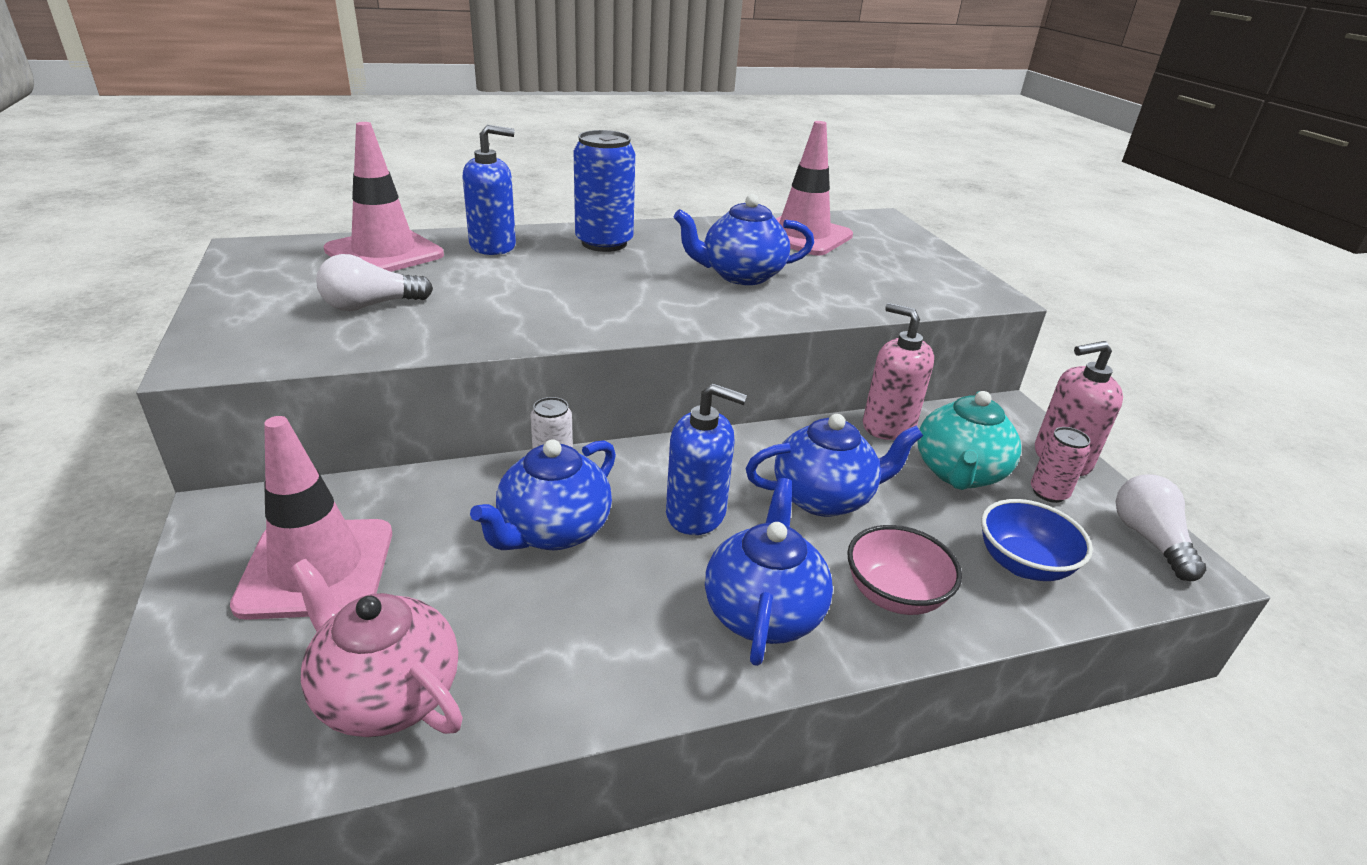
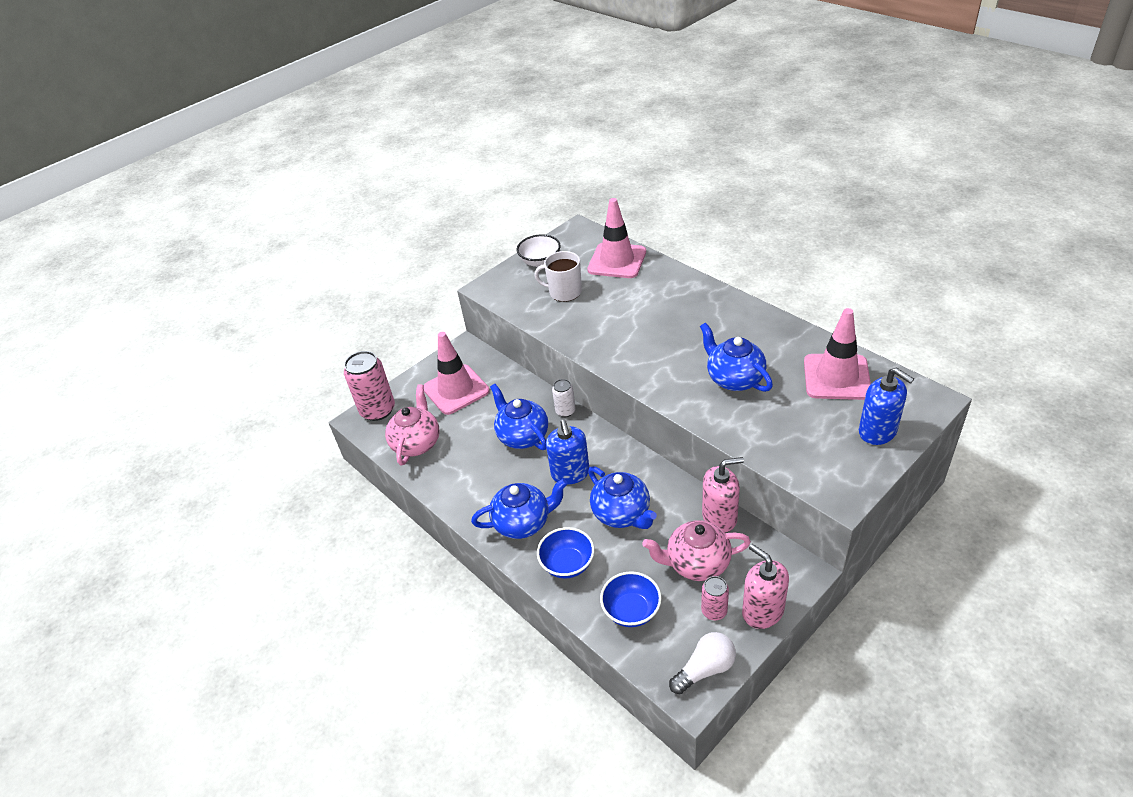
camera: 70 degrees right, 10 degrees up
(176, 731) = (378, 410): none -> pink can
(254, 296) = (540, 262): none -> white bowl
(371, 305) = (564, 292): white light bulb -> white mug
(493, 246) = (664, 283): blue soap dispenser -> blue soap dispenser (877, 431)
(553, 531) = (522, 436): blue teapot -> blue teapot turned 45 degrees clockwise
(604, 243) = (716, 312): blue can -> none
(888, 426) = (719, 517): pink soap dispenser -> pink soap dispenser turned 60 degrees clockwise
(894, 594) = (567, 564): pink bowl -> blue bowl
(959, 473) = (696, 563): turquoise teapot -> pink teapot

